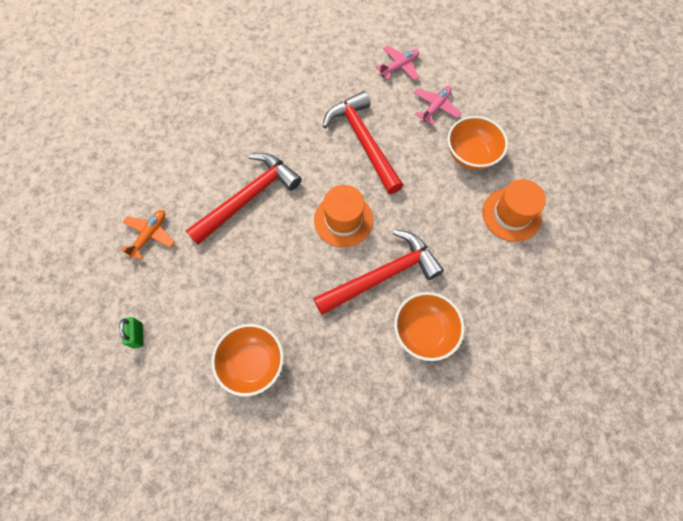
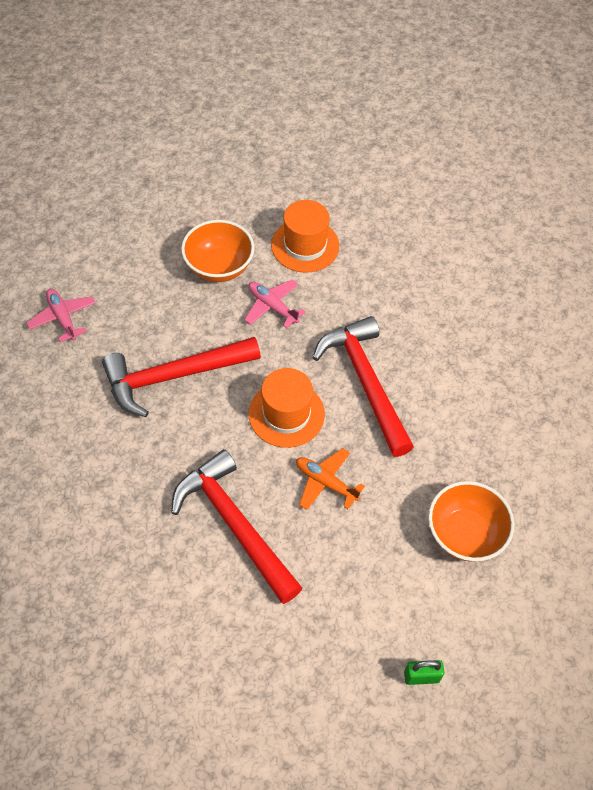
camera: 85 degrees left, 10 degrees down
(150, 235) = (273, 661): orange plane -> orange plane (325, 482)
(424, 331) = (436, 352): orange bowl -> none
(435, 107) = (140, 289): pink plane -> pink plane (272, 306)

